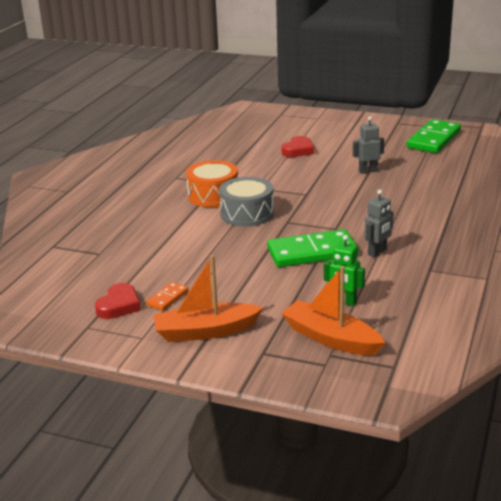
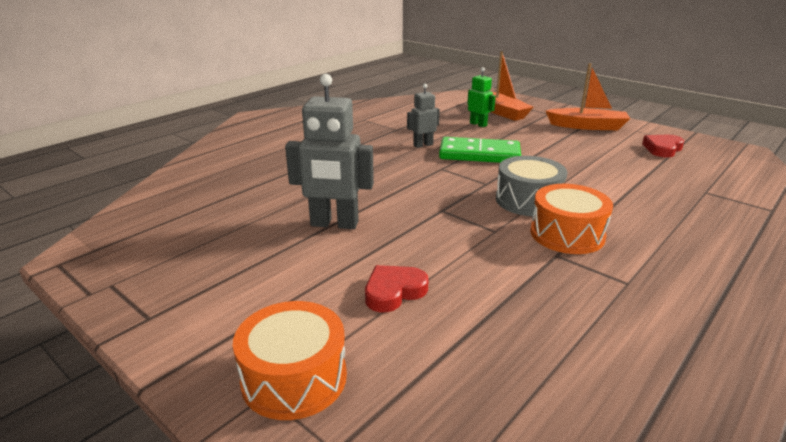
camera: 160 degrees left, 0 degrees up
(167, 298) = (619, 147): orange domino -> none
(312, 122) = (294, 378): none -> orange drum
(368, 171) = (334, 224): grey robot -> grey robot, size x1.80
(433, 139) = (168, 257): green domino -> none

